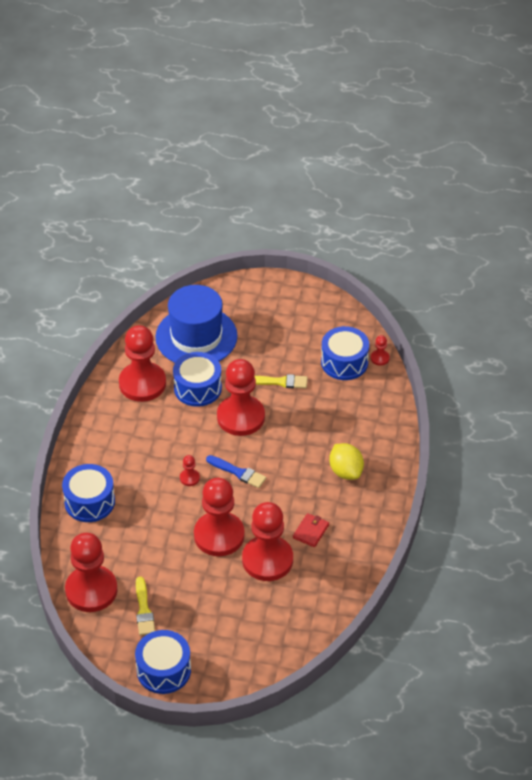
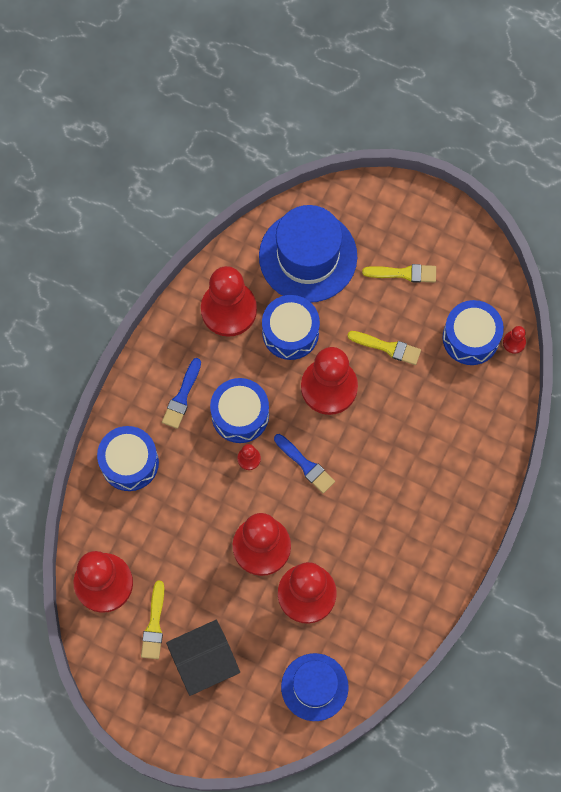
camera: 15 degrees right, 25 degrees up
(121, 448) = (182, 397): none -> blue brush
(163, 670) = (156, 709): blue drum -> blue drum (240, 415)
(195, 626) = (204, 661): none -> black house
(277, 332) = (403, 273): none -> yellow brush
(295, 623) = (314, 687): none -> blue hat
(311, 531) = (365, 568): red wallet -> none
(346, 471) = (428, 495): yellow lemon -> none

